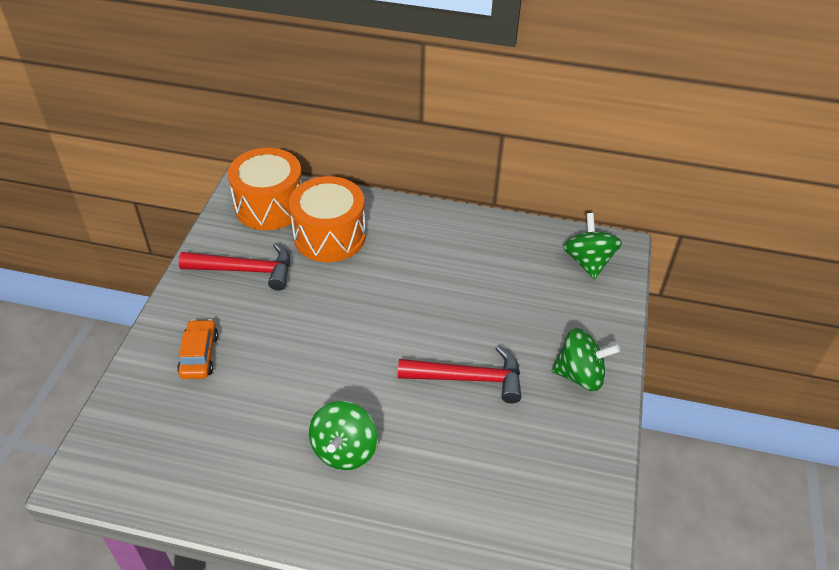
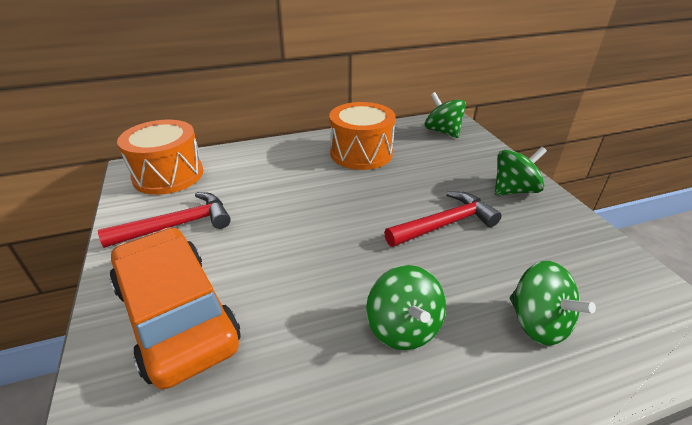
camera: 30 degrees left, 10 degrees down
(199, 355) = (176, 315): orange car -> orange car, size x2.16
(329, 236) = (240, 177): orange drum -> orange drum (361, 153)
(450, 503) = (538, 323): none -> green spinning top

